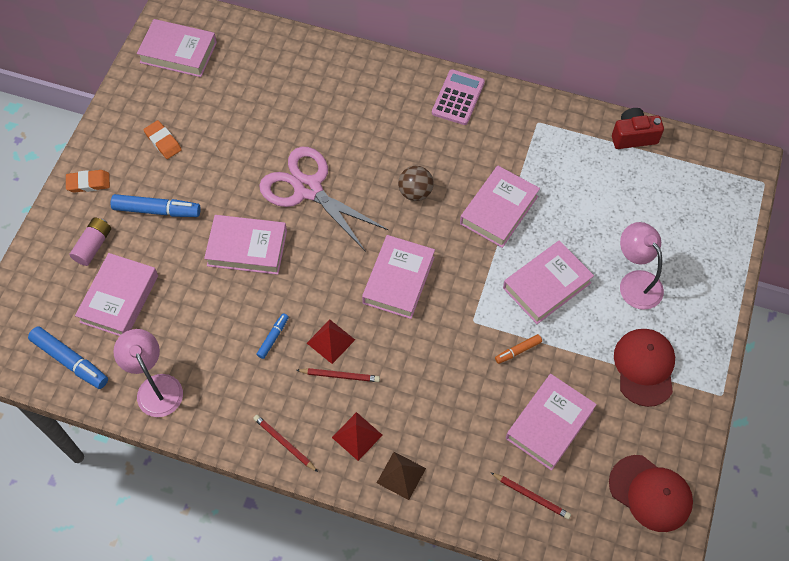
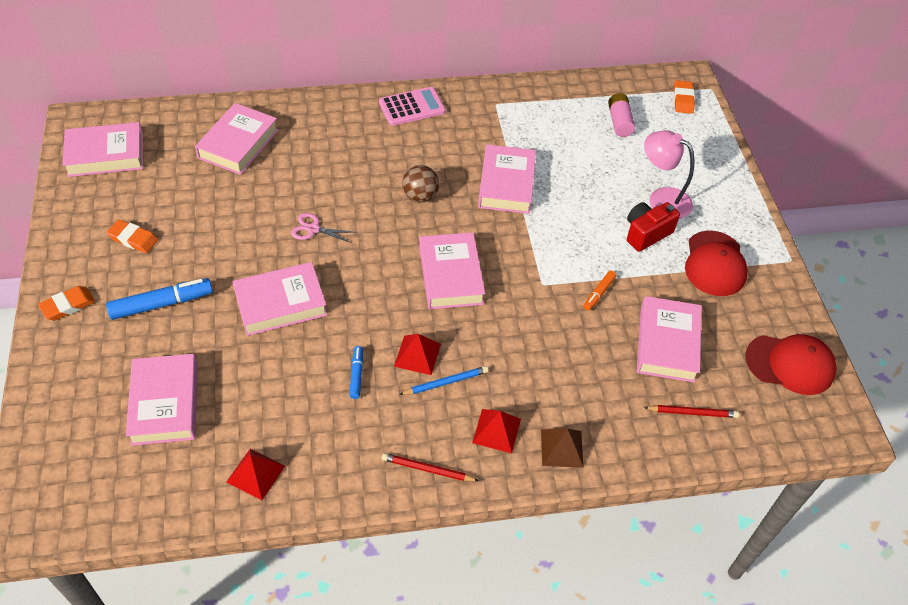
camera: 30 degrees left, 10 degrees down
(70, 361) = (140, 489): blue marker -> none
(93, 246) = (106, 364): pink battery -> pink battery (619, 122)
(156, 387) = (256, 474): pink lamp -> red pyramid
(308, 189) = (313, 229): pink scissors -> pink scissors, size x0.43
(340, 375) = (445, 382): red pencil -> blue pencil
(458, 98) = (412, 107): pink calculator -> pink calculator turned 75 degrees clockwise
(547, 285) = (588, 230): pink book -> pink book (238, 144)
(633, 136) = (584, 89): red camera -> red camera (646, 233)
(644, 367) = (715, 264): red cap -> red cap turned 150 degrees counterclockwise
(726, 184) = (683, 99): none -> orange eraser

